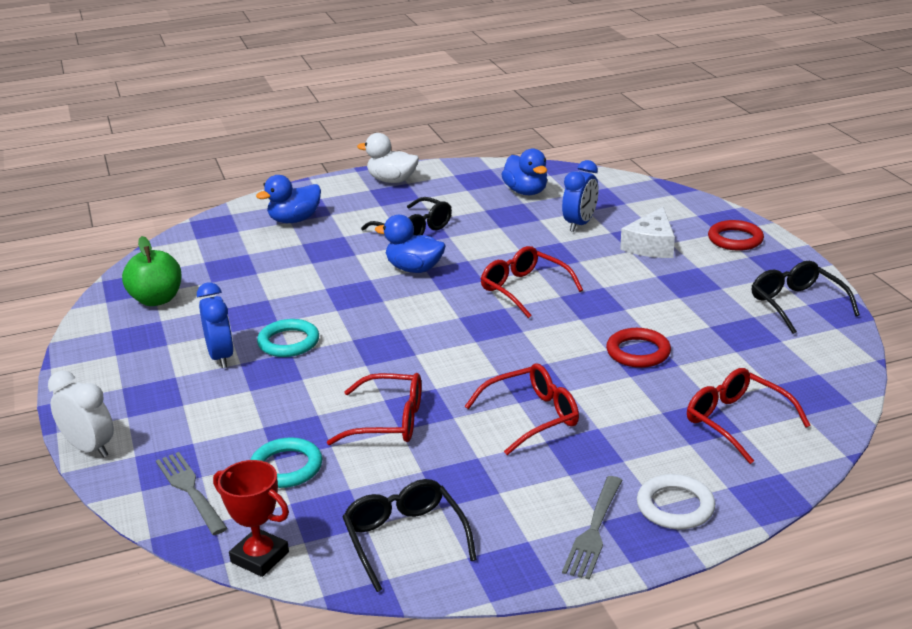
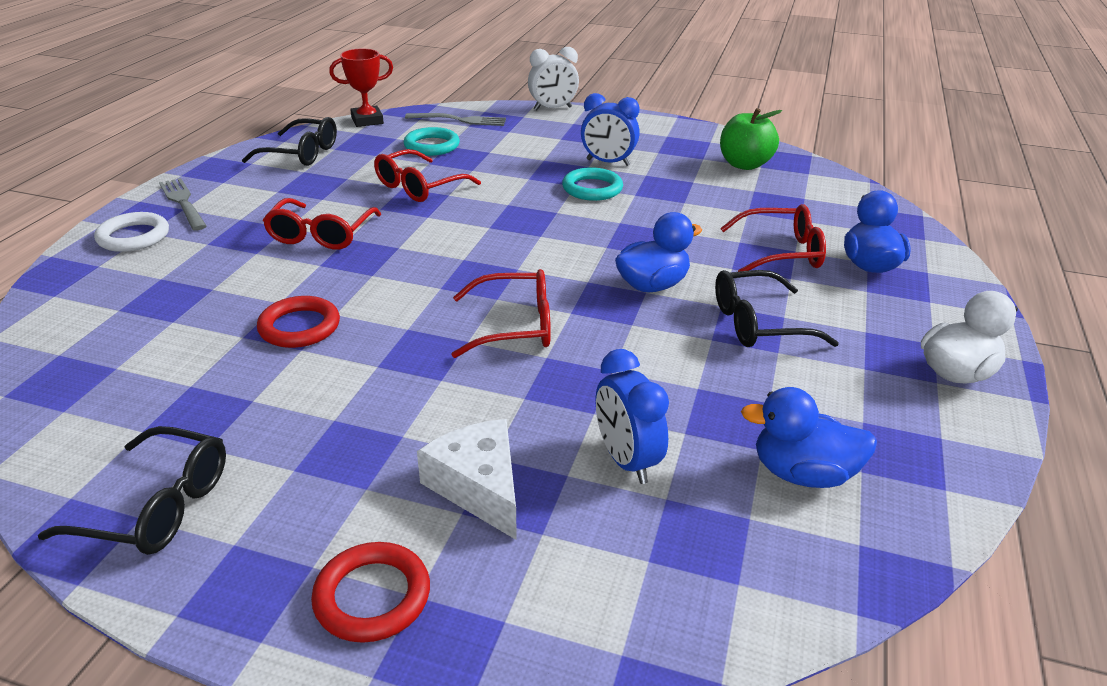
camera: 125 degrees right, 5 degrees up
(737, 422) = (127, 314): red glasses -> red glasses (780, 252)

